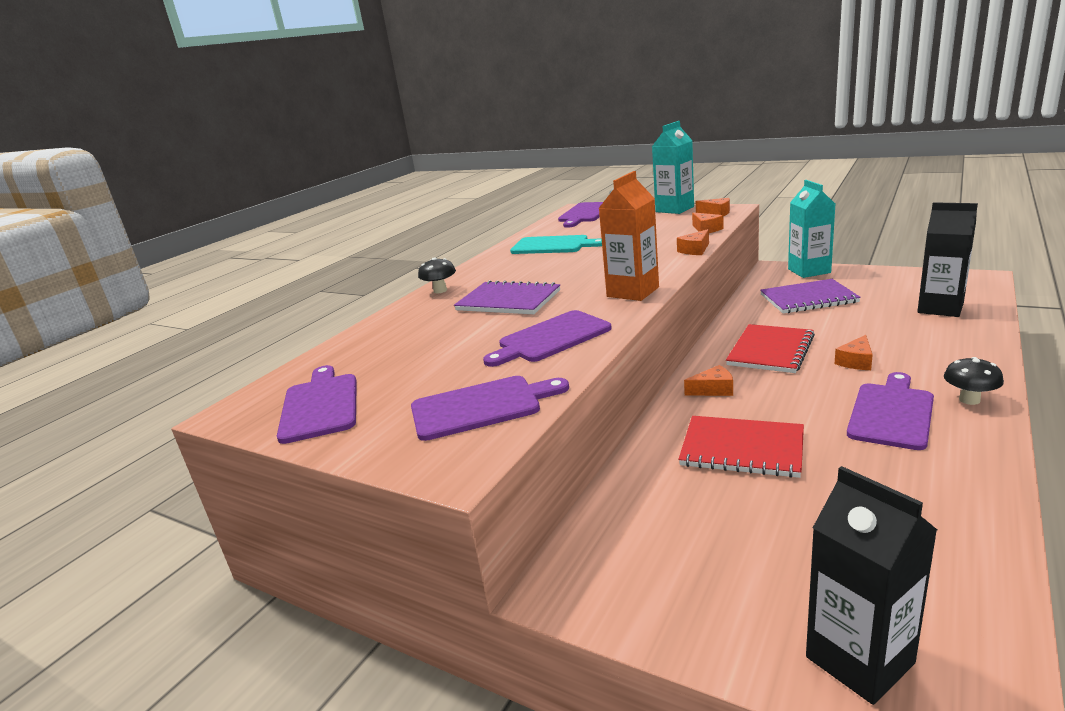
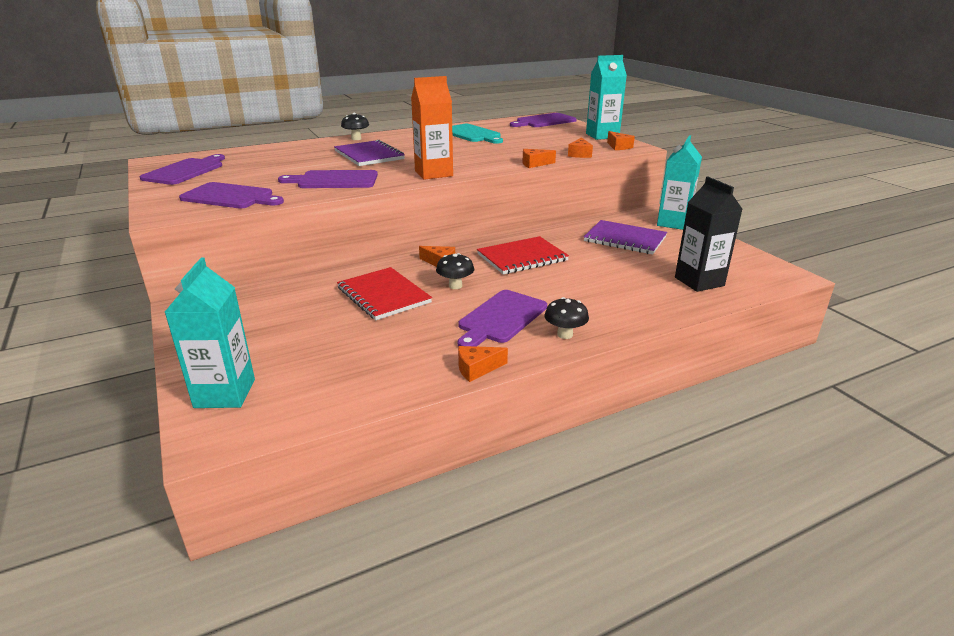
camera: 30 degrees right, 5 degrees up
(781, 404) = (455, 286): none -> black mushroom
(856, 361) = (555, 285): orange cheese -> orange cheese (477, 369)
(859, 660) = (225, 393): black carton -> turquoise carton
(891, 413) = (501, 318): purple cutting board -> purple cutting board turned 150 degrees clockwise

